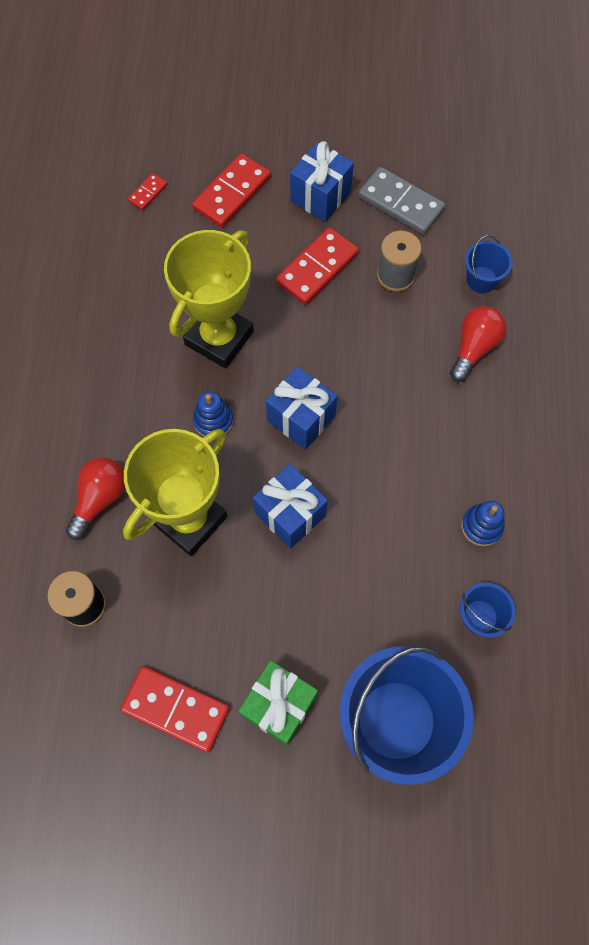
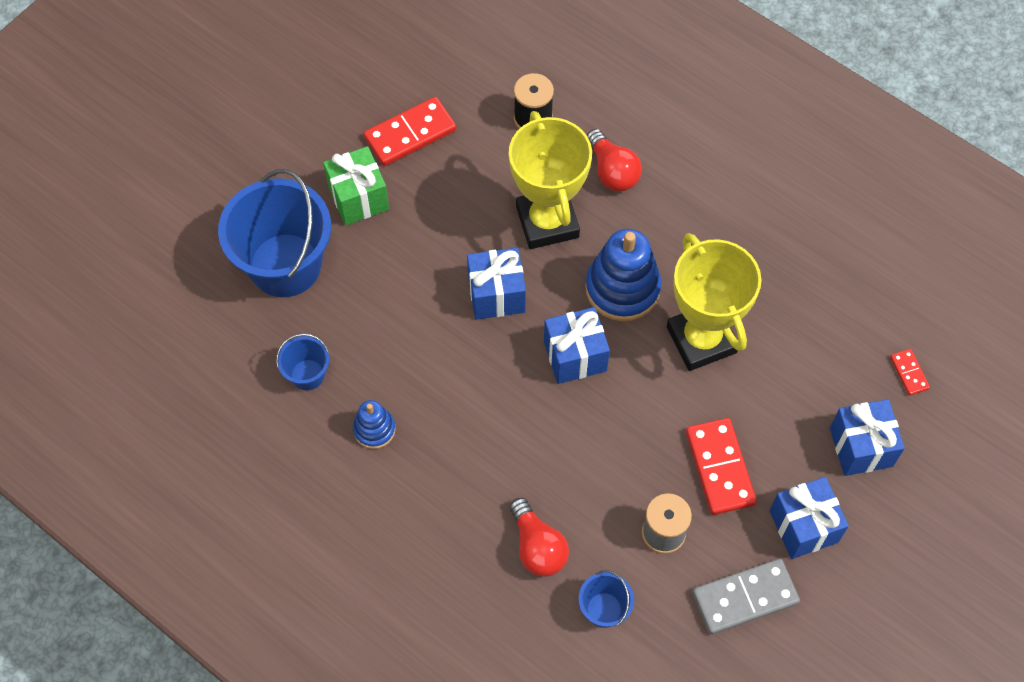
camera: 125 degrees right, 5 degrees down
(213, 421) = (622, 288): blue stacking toy -> blue stacking toy, size x1.85
(232, 193) = (861, 447): red domino -> blue gift

